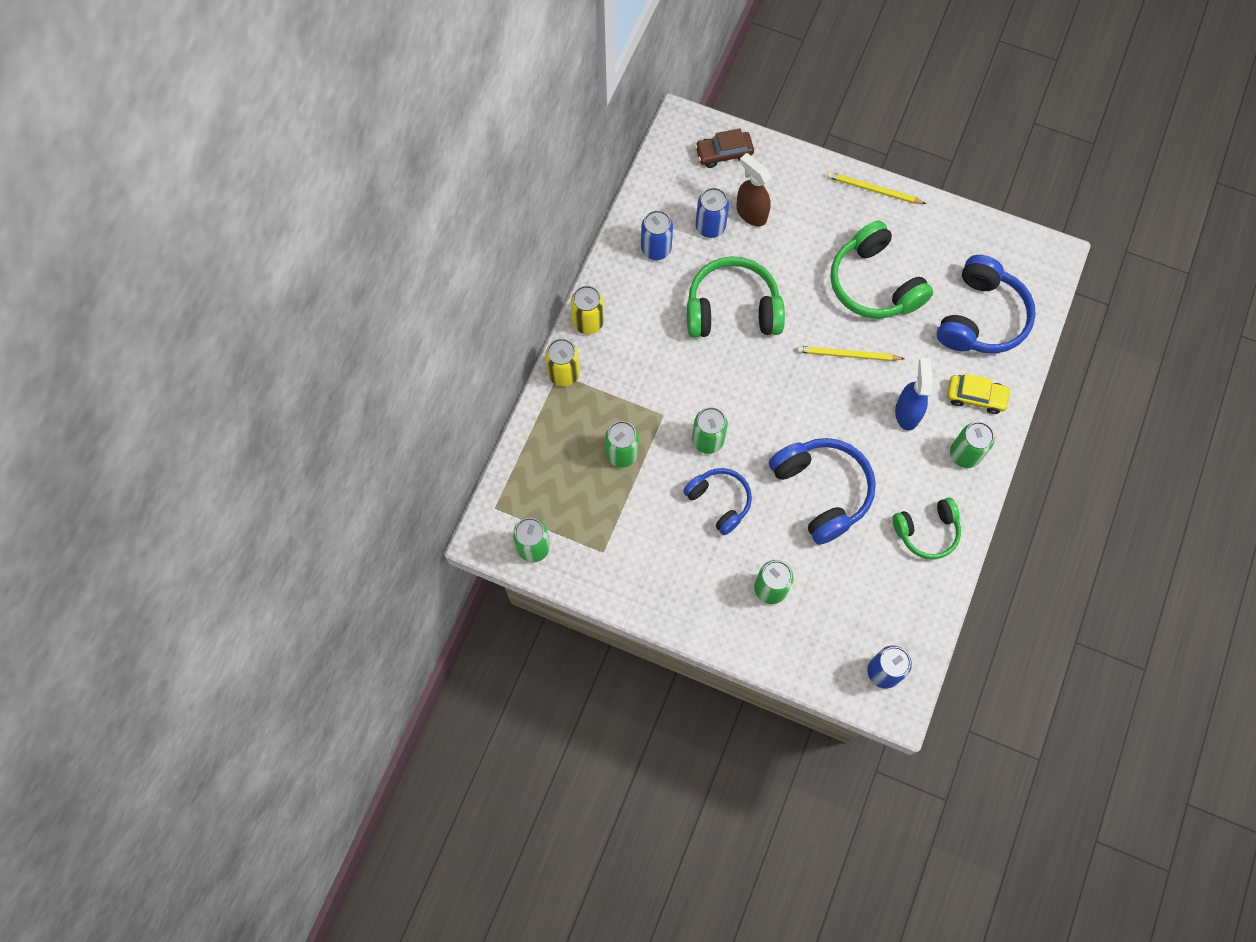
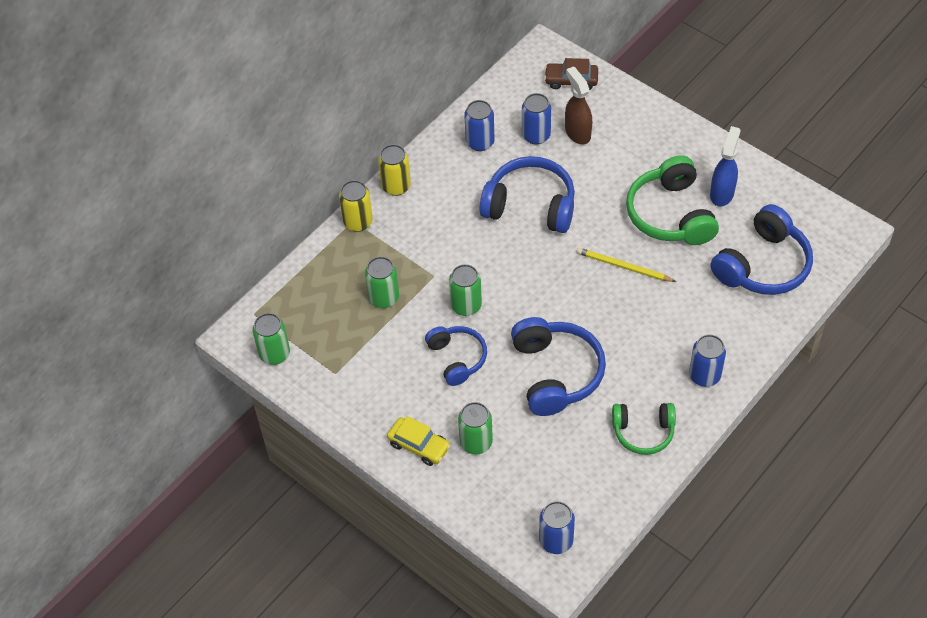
camera: 20 degrees right, 15 degrees down
(732, 309) = (530, 205): green headphones -> blue headphones
(873, 190) = (699, 138): yellow pencil -> none
(907, 412) = (662, 327): blue spray bottle -> blue spray bottle (722, 193)
(964, 454) = (704, 375): green can -> blue can
(975, 397) = (733, 330): yellow car -> yellow car (419, 445)

